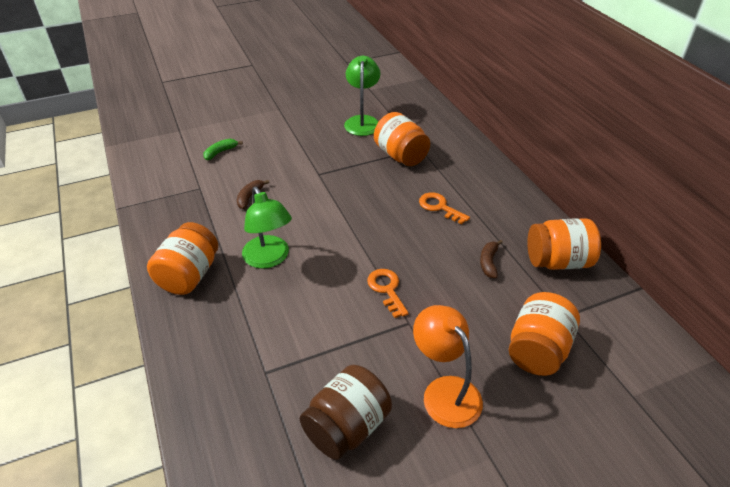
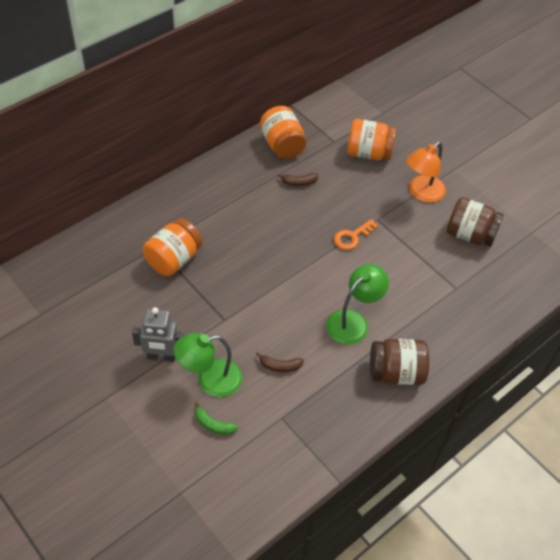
camera: 110 degrees left, 10 degrees up
(189, 275) = (396, 372): orange jar -> brown jar
(299, 136) = (161, 357): none -> grey robot
(362, 121) = (116, 305): green lamp -> green lamp (210, 380)
(439, 207) = (243, 219): orange key -> none

